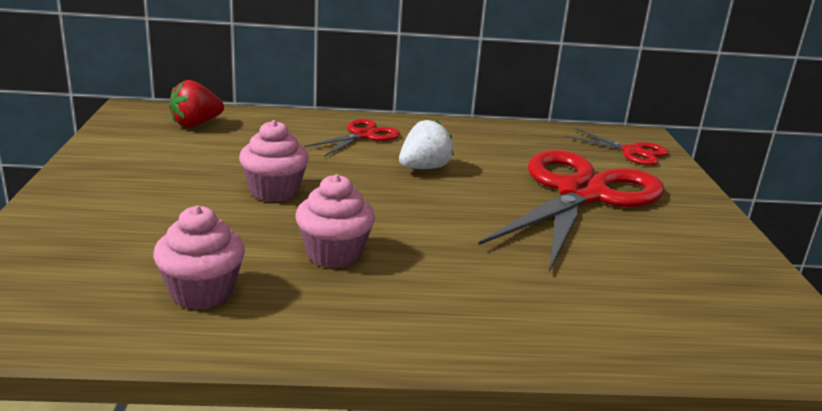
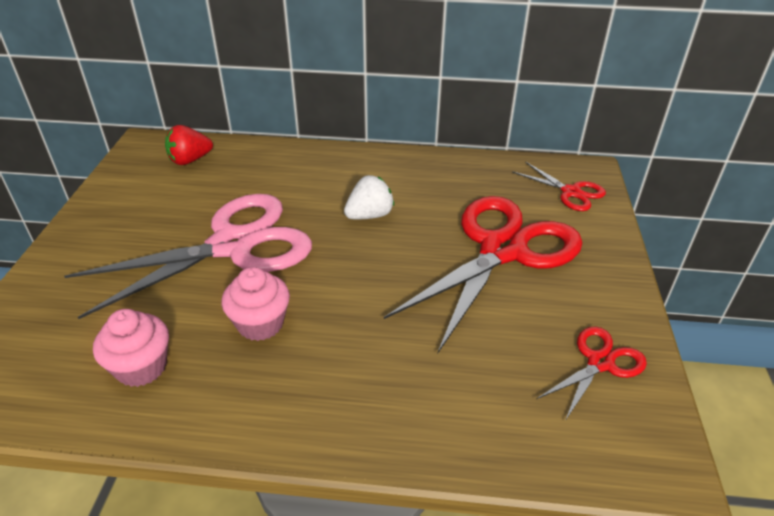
camera: 10 degrees right, 15 degrees up
(274, 191) = (232, 245): pink cupcake -> pink scissors
(363, 135) = (328, 173): red scissors -> red scissors (600, 362)

